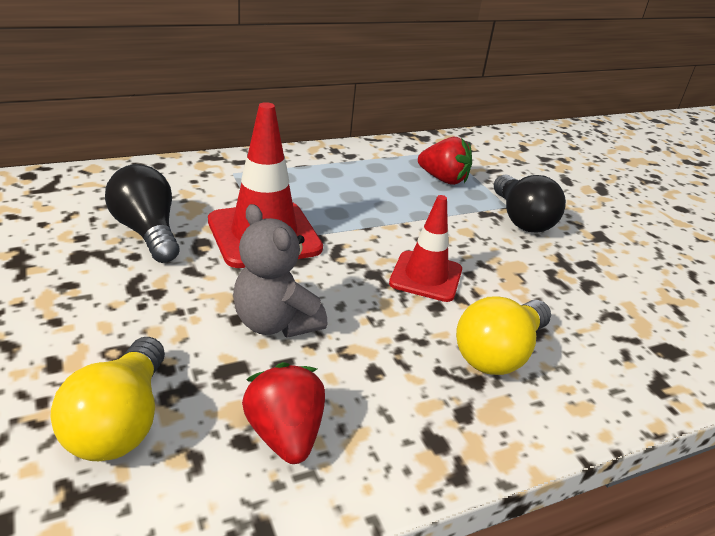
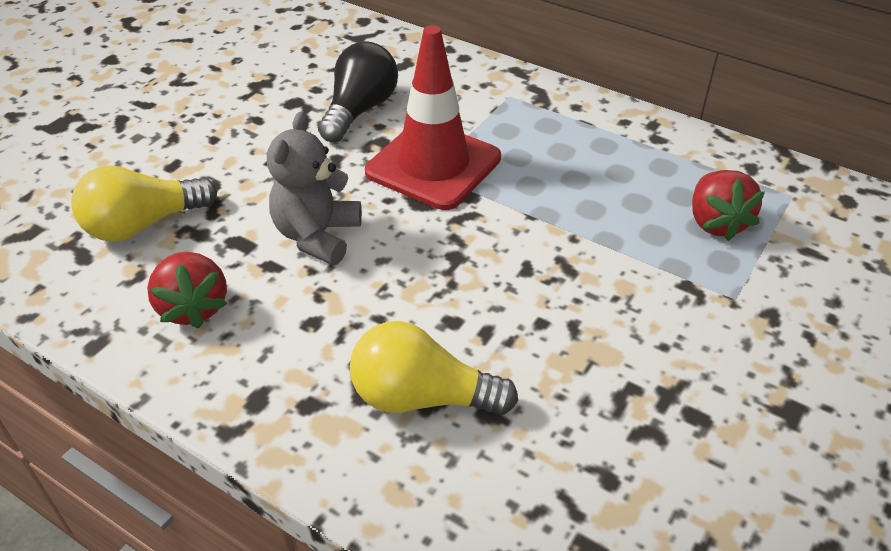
camera: 60 degrees right, 10 degrees up
(285, 434) = (193, 307): red strawberry -> red strawberry turned 120 degrees clockwise
(426, 276) = (494, 293): red traffic cone -> none
(521, 219) = (720, 321): black light bulb -> none

